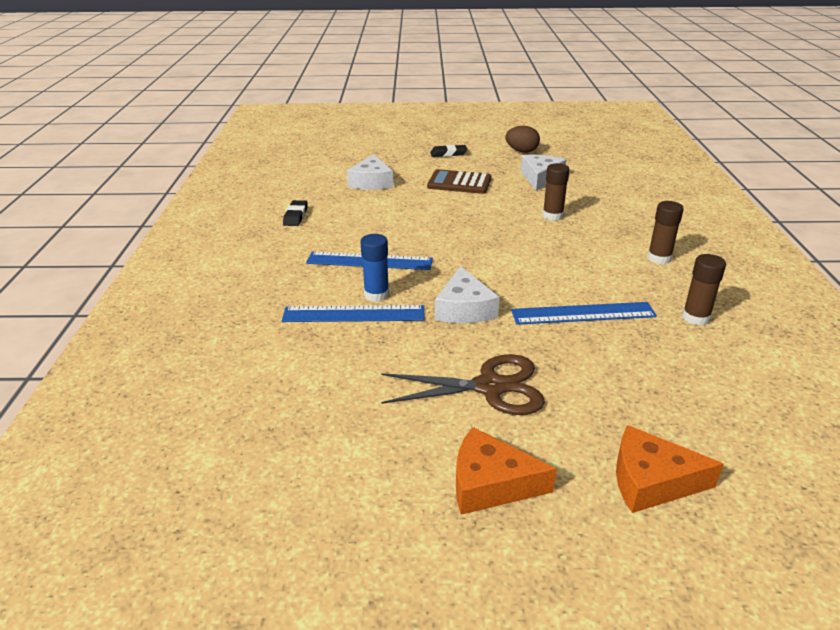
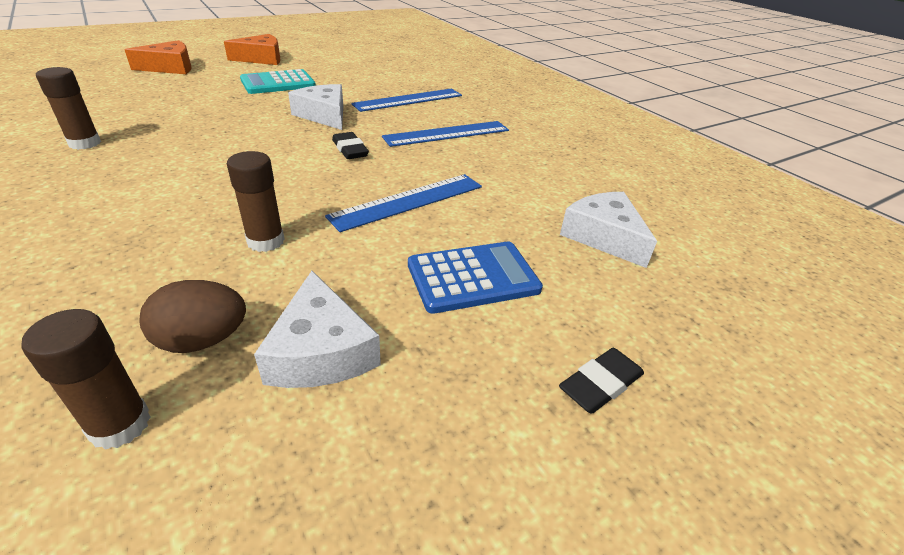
camera: 145 degrees right, 5 degrees up
(295, 216) = (590, 160): black eraser -> black eraser (350, 150)
(376, 295) = (407, 112): blue glue stick -> none
(459, 183) = (473, 277): brown calculator -> blue calculator
(490, 387) = (278, 83): brown scissors -> turquoise calculator
(521, 151) = (432, 494): brown egg -> brown egg (202, 340)
(583, 313) = (210, 128): blue ruler -> blue ruler (408, 201)
(659, 258) = (93, 202): brown glue stick -> brown glue stick (120, 425)

